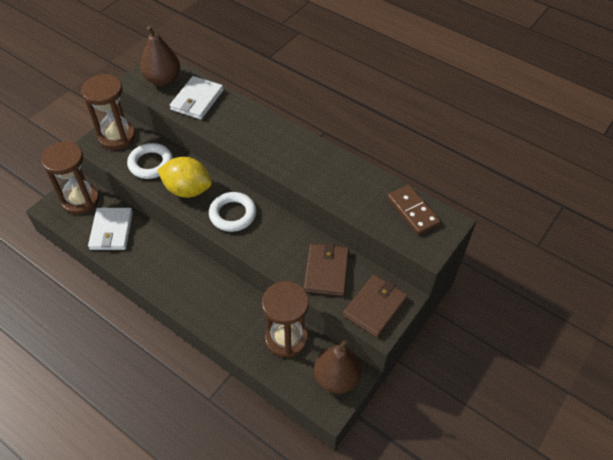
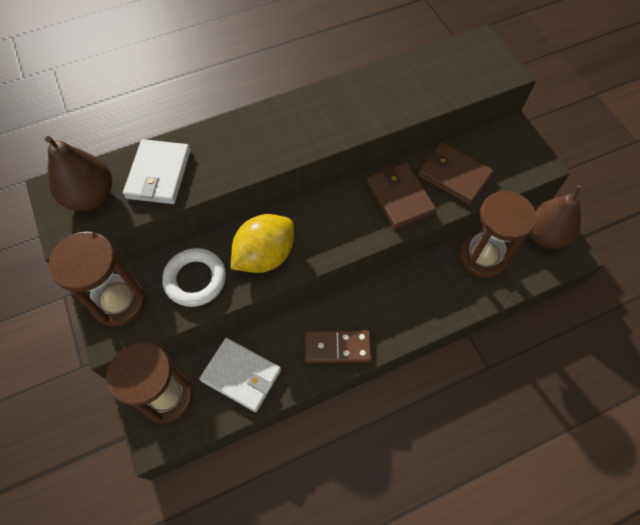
camera: 60 degrees left, 10 degrees up
(197, 100) = (158, 174): white wallet -> white wallet turned 45 degrees clockwise
(232, 214) = (330, 225): white ring -> none
(375, 307) = (515, 156): brown wallet -> brown wallet (399, 197)
(413, 211) = (453, 60): brown domino -> brown domino (337, 347)

